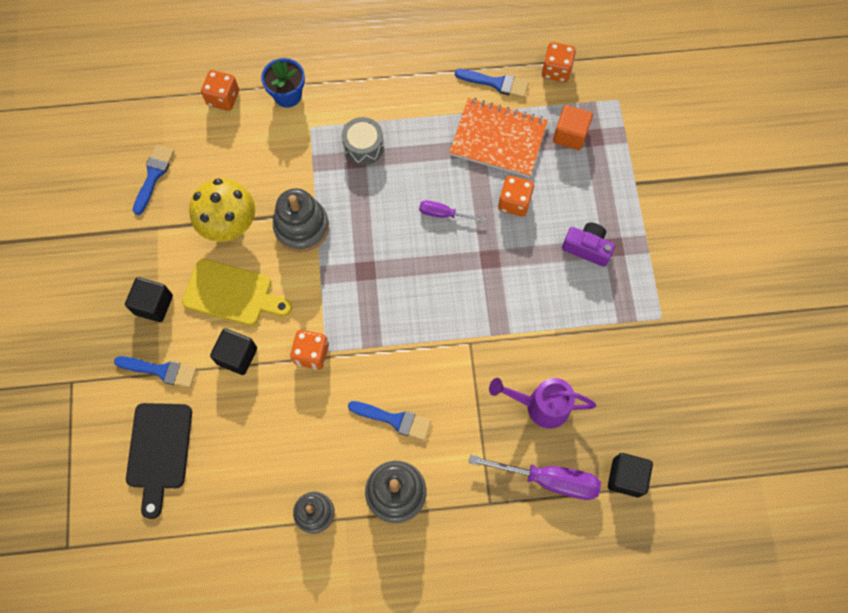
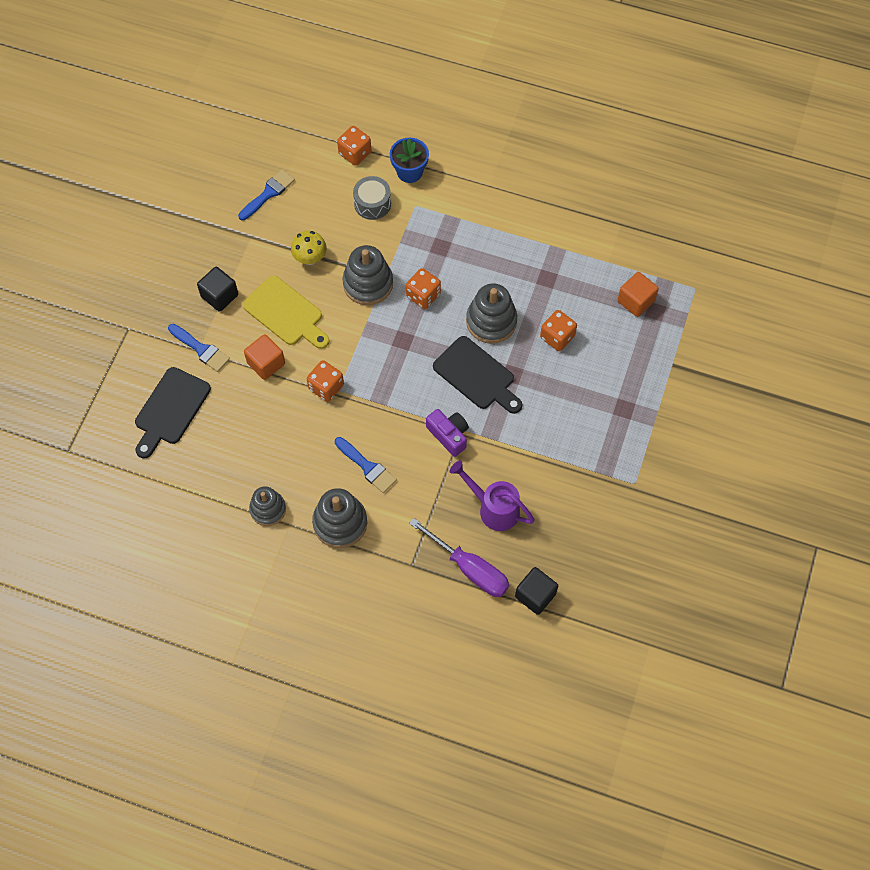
camera: 25 degrees right, 5 degrees down
(229, 225) = (310, 258): yellow mushroom -> yellow mushroom, size x0.62
(237, 356) = (266, 363): black cube -> orange cube
(363, 147) = (452, 239): grey drum -> grey drum (372, 204)
(443, 214) = (491, 321): purple screwdriver -> grey stacking toy
(456, 275) = (477, 375): none -> black cutting board
(496, 83) = (593, 232): blue brush -> none
(498, 139) = (571, 279): orange notebook -> none
(556, 70) = (652, 242): orange dice -> orange dice (423, 295)
(587, 248) = (600, 400): purple camera -> purple camera (449, 435)

